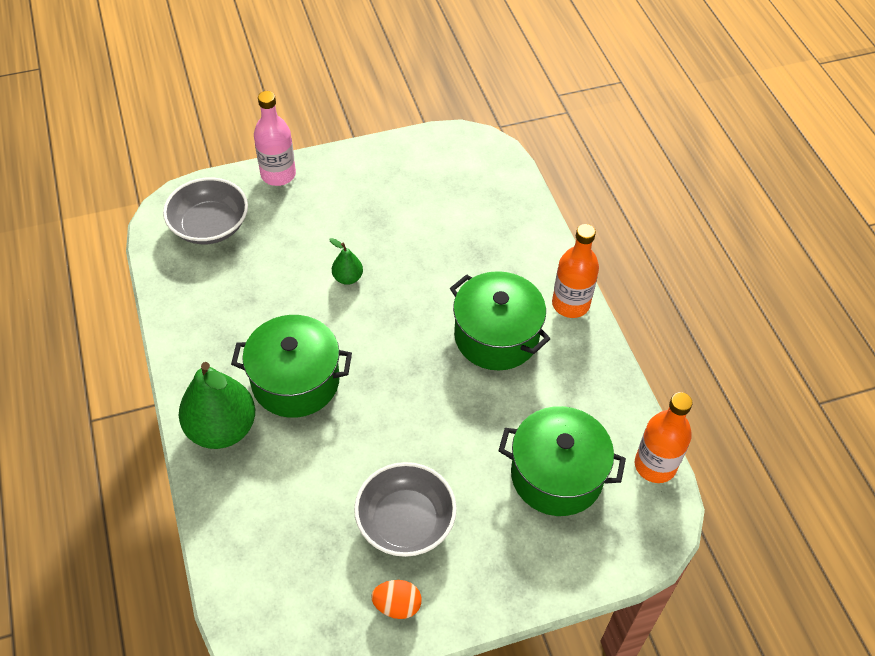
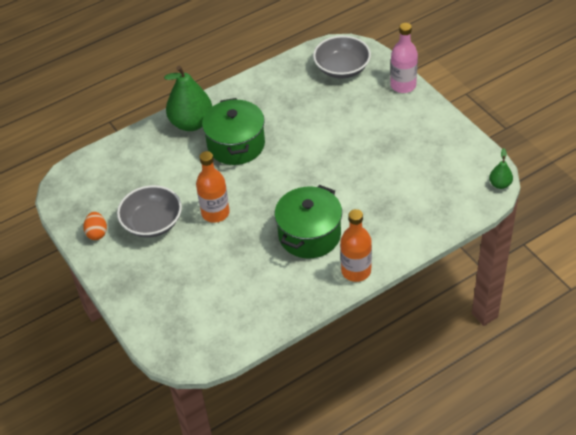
camera: 80 degrees right, 5 degrees down
(347, 278) = (328, 145): green pear -> green pear (500, 184)
(556, 475) = (207, 291): green pot -> none
(655, 465) = (231, 346): orange bottle -> orange bottle (215, 213)

